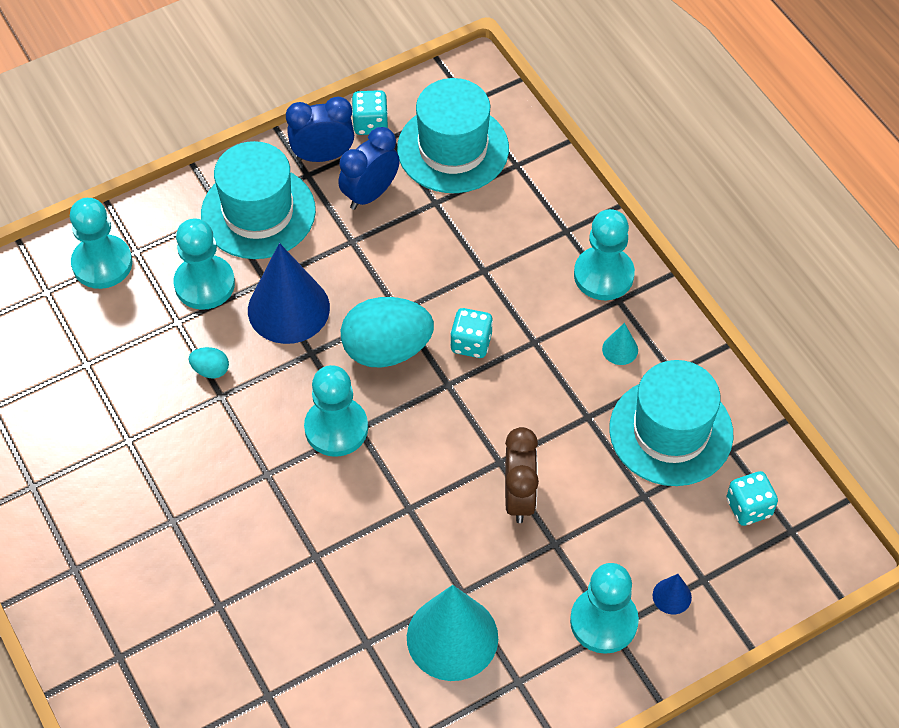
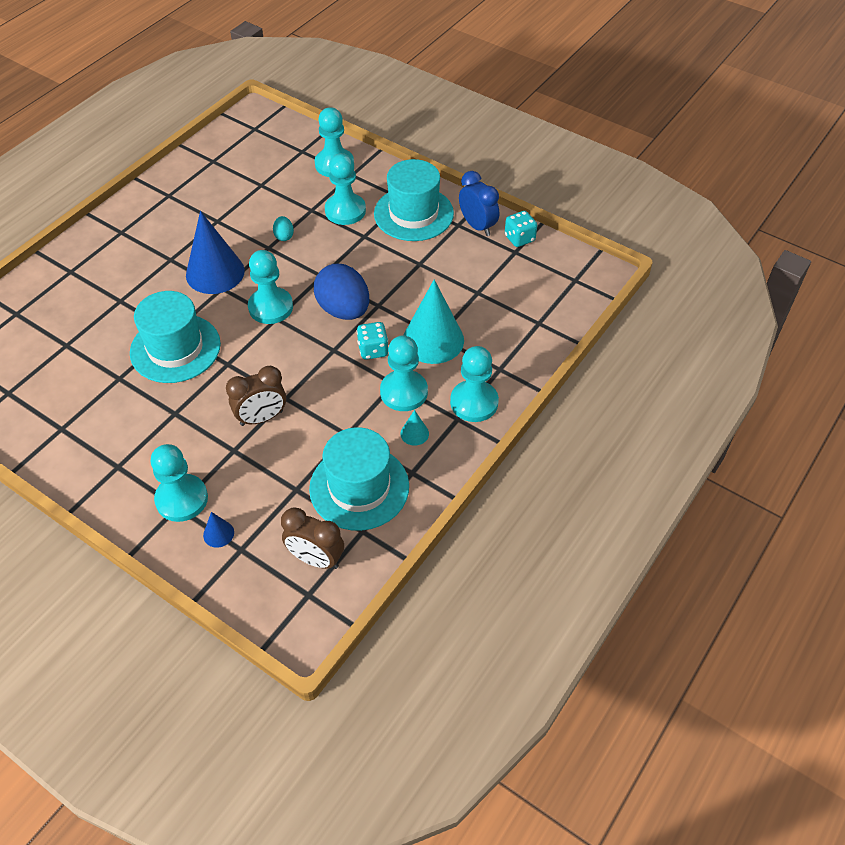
camera: 65 degrees right, 5 degrees down
(288, 309) = (349, 253): blue cone -> blue cone (215, 272)
(370, 194) = (462, 258): blue clock -> none
(387, 350) = (343, 310): turquoise egg -> blue egg
(452, 637) = (138, 419): turquoise cone -> turquoise cone (433, 340)
(453, 149) = (528, 285): turquoise hat -> turquoise hat (175, 348)
(553, 336) = (404, 392): none -> turquoise pawn
(749, 507) = (316, 559): turquoise dice -> brown clock

